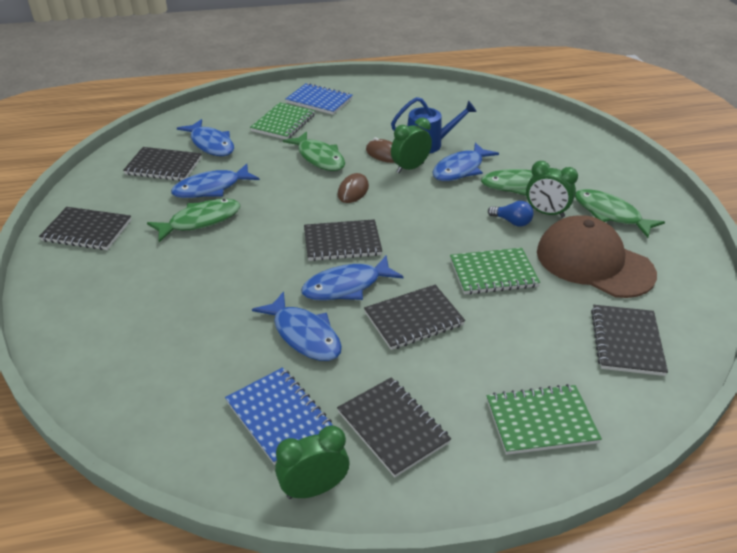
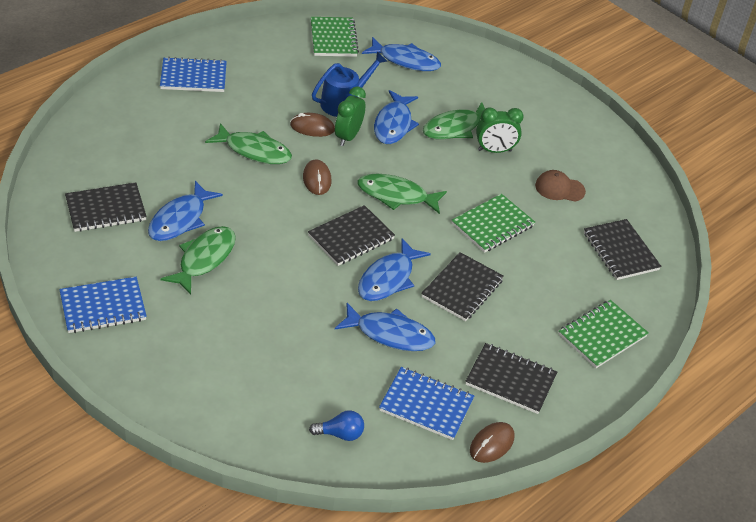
camera: 35 degrees left, 5 degrees up
(87, 231) = (103, 307): black notebook -> blue notebook
(211, 144) = (129, 167): blue fish -> blue fish (405, 60)
(283, 123) = (181, 117): green notebook -> green notebook (333, 39)
(314, 489) = (491, 444): green clock -> brown mouse
(512, 222) = (474, 169): blue light bulb -> blue light bulb (340, 434)
(594, 262) = (559, 188): brown cap -> brown cap, size x0.48
(610, 214) = (544, 136): green fish -> green fish (396, 195)

